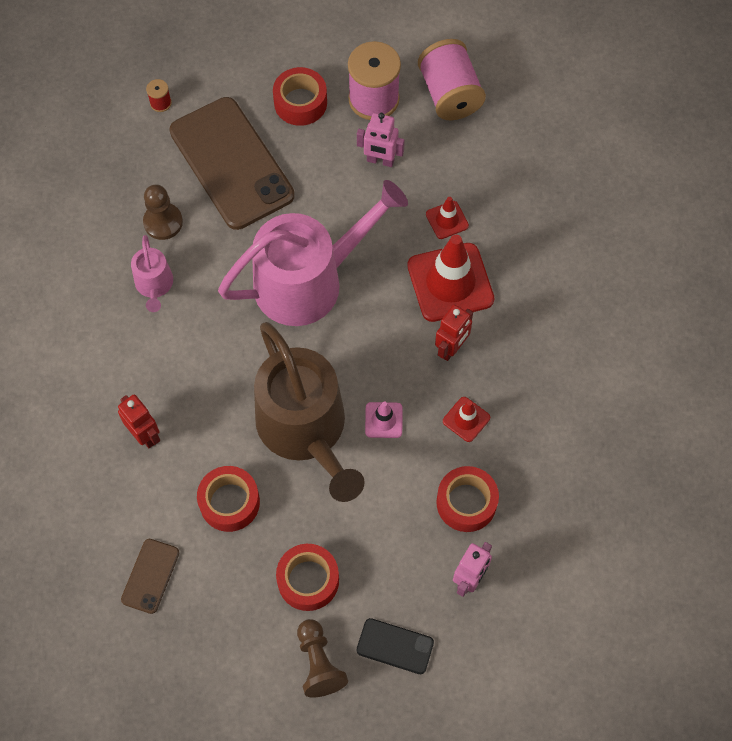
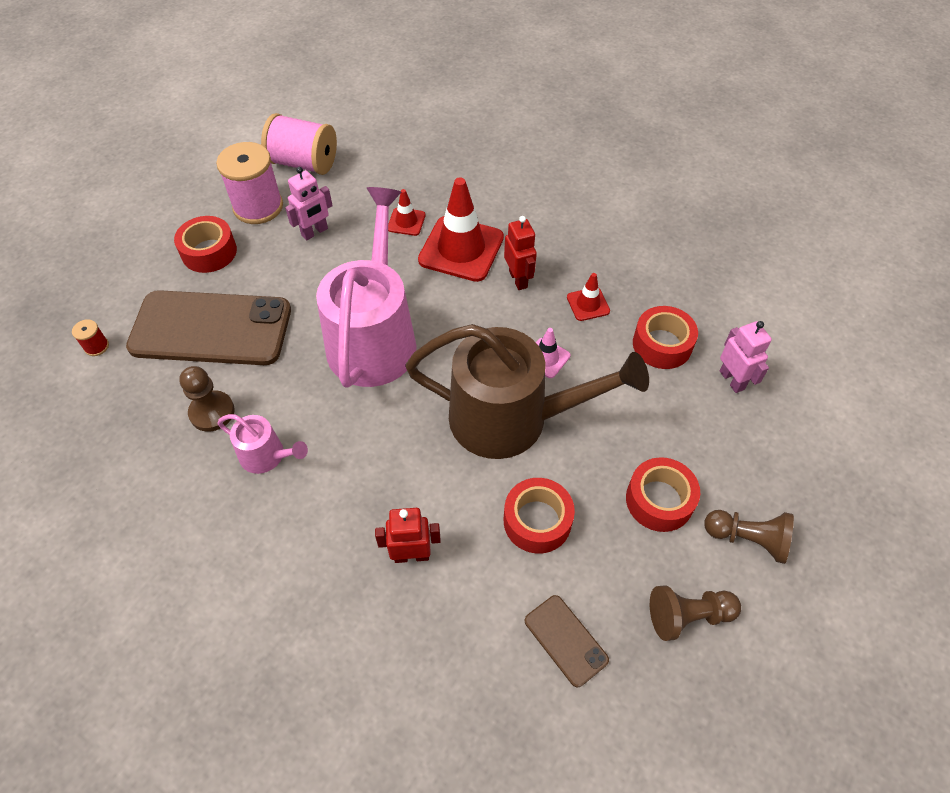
camera: 55 degrees left, 10 degrees down
(224, 650) = (688, 616): none -> brown pawn
(395, 646) = (764, 468): black phone -> none

